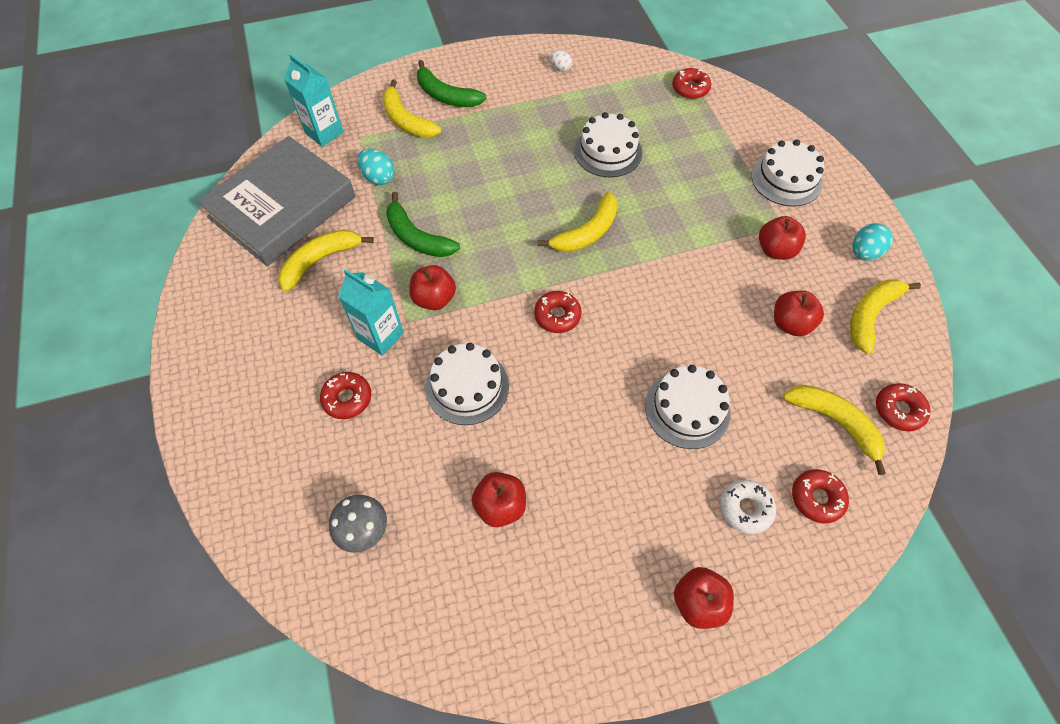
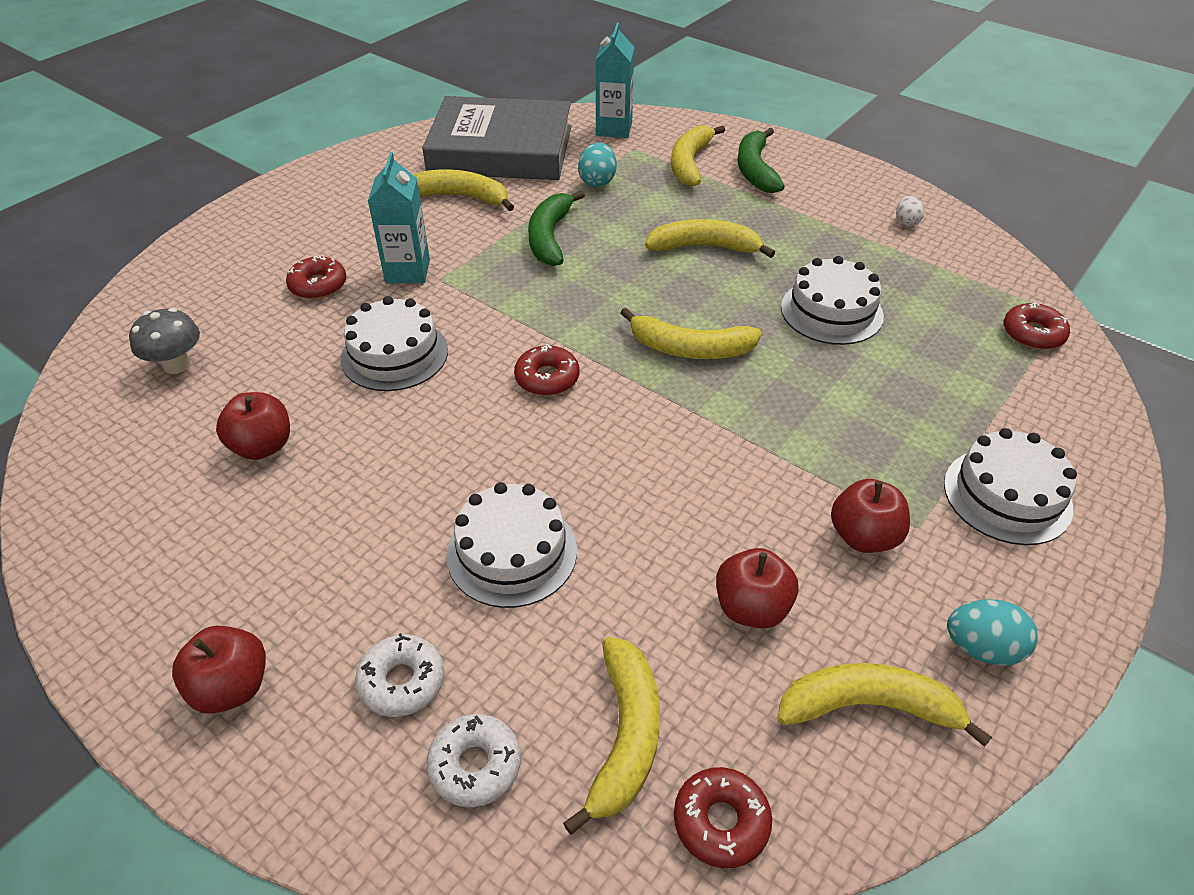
camera: 55 degrees right, 15 degrees down
(434, 299) = (484, 283): red apple -> none
(501, 168) = (705, 247): none -> yellow banana
(817, 498) = (475, 765): red donut -> white donut

